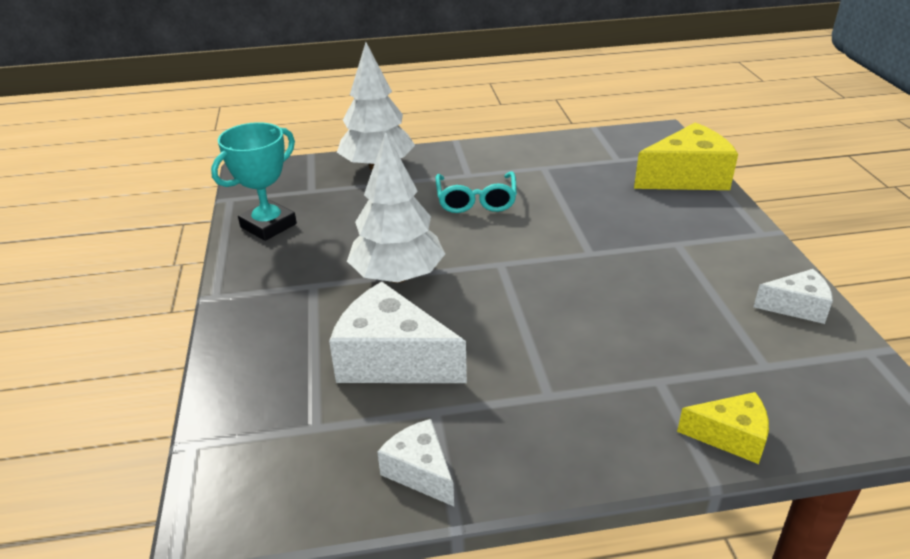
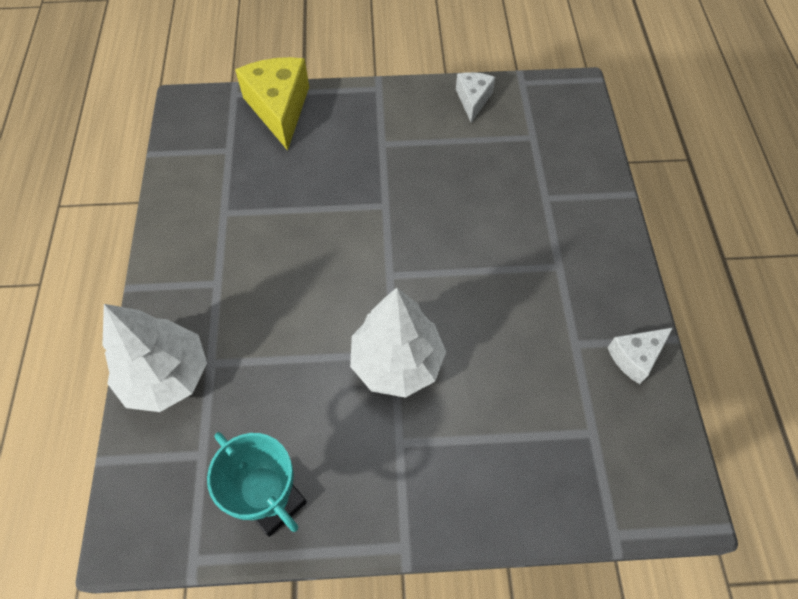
camera: 85 degrees left, 25 degrees up
(391, 360) = (516, 372): white cheese -> none
(476, 201) = (275, 281): turquoise glasses -> none
(730, 436) = (597, 174): yellow cheese -> none

